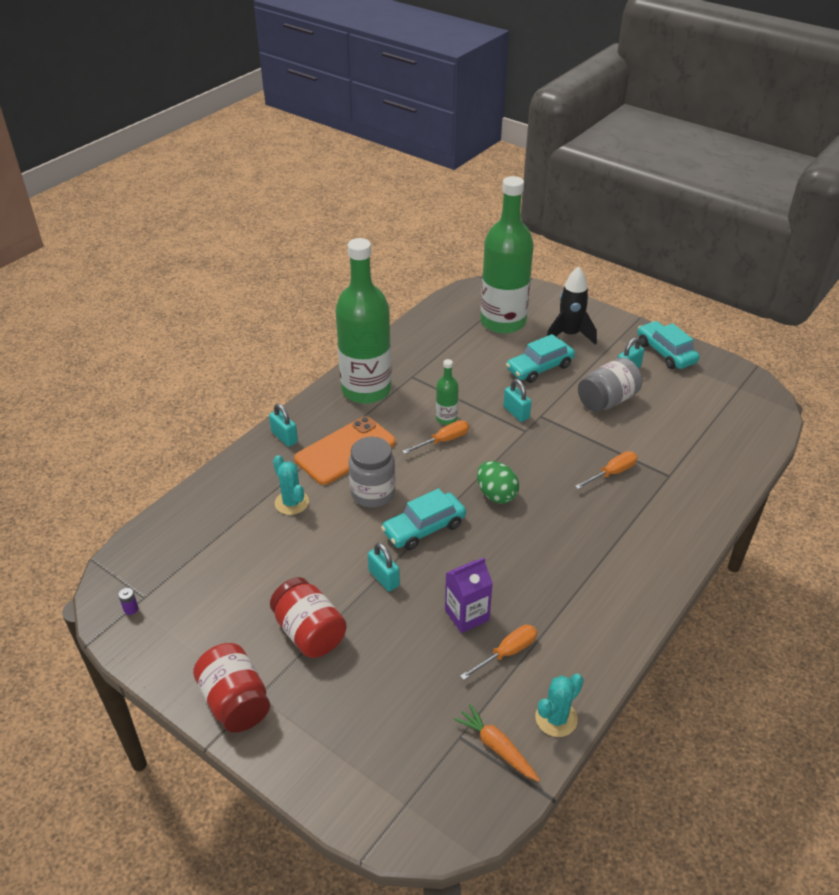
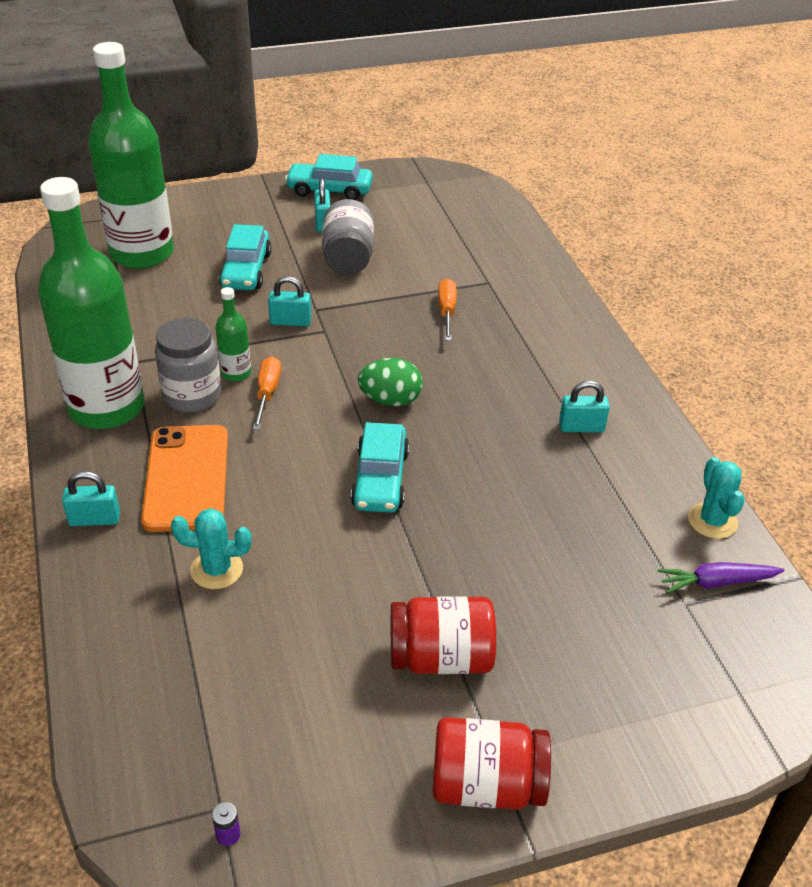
camera: 55 degrees left, 0 degrees up
(373, 493) = (283, 491): grey jar -> grey jar (192, 396)
(384, 578) = (421, 550): turquoise padlock -> turquoise padlock (581, 427)
(467, 615) = (533, 512): purple carton -> none
(496, 747) = (716, 582): orange carrot -> purple carrot
(507, 653) = (606, 510): orange screwdriver -> none
(569, 335) = (225, 226): black rocket -> none

